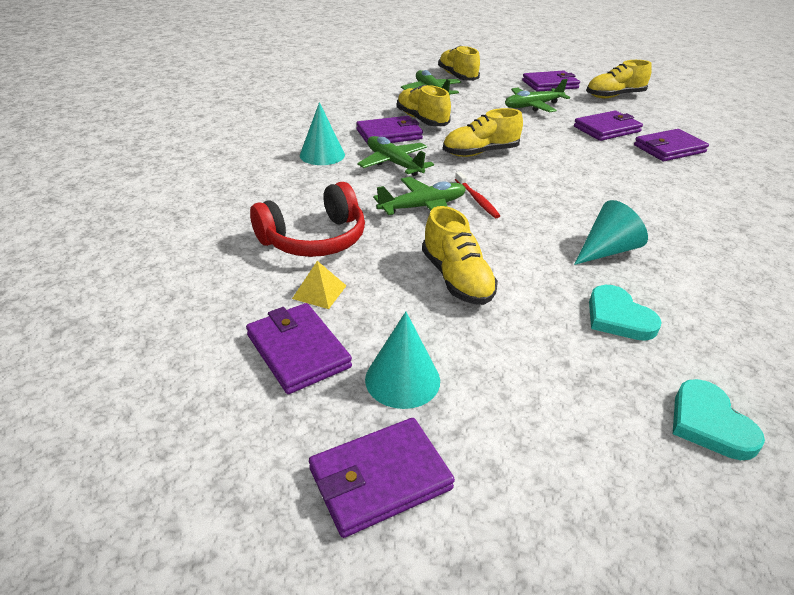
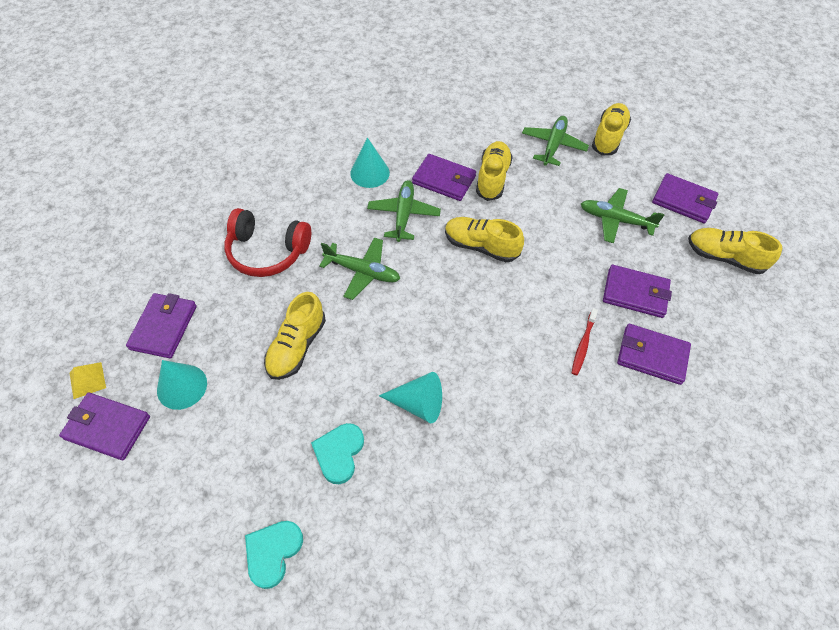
camera: 45 degrees right, 20 degrees up
(319, 292) = (220, 295): yellow pyramid -> yellow pyramid (87, 380)
(477, 199) = (406, 292): red toothbrush -> red toothbrush (583, 345)

